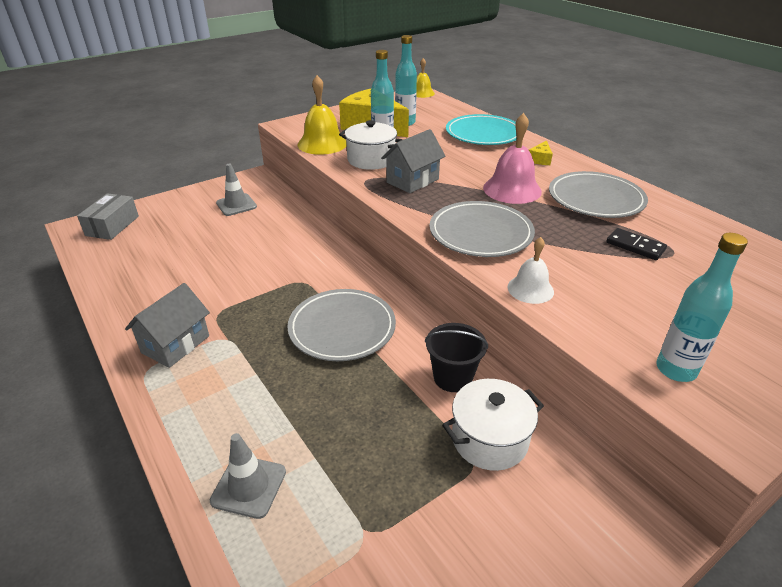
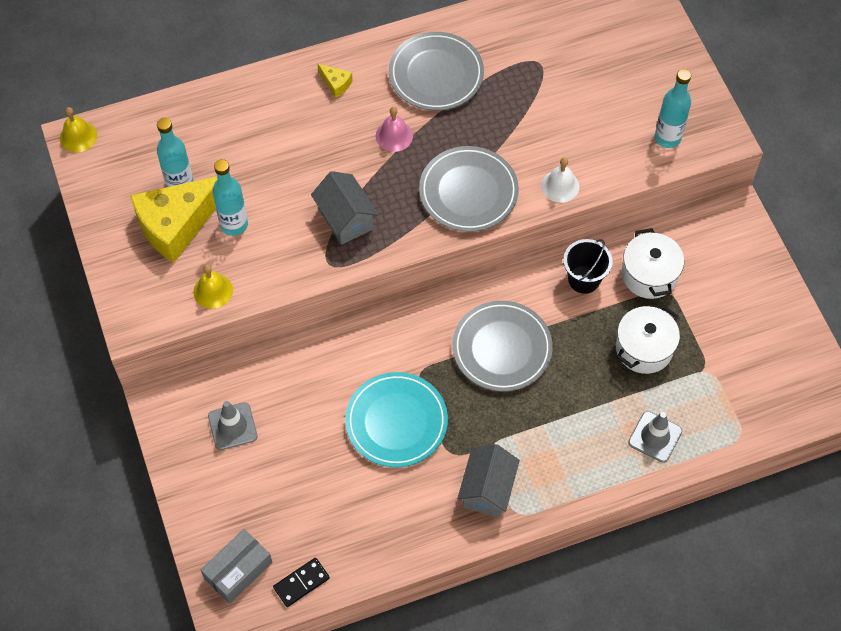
camera: 75 degrees left, 25 degrees up
(112, 226) = (238, 570): grey box -> grey box turned 75 degrees counterclockwise
(175, 344) = (487, 489): grey house -> grey house turned 60 degrees clockwise
(322, 144) = (213, 291): yellow bell -> yellow bell, size x0.61
(371, 160) = (279, 247): white pot -> white pot (644, 348)
(483, 134) = (248, 112): turquoise plate -> turquoise plate (396, 422)
(512, 189) = (394, 135): pink bell -> pink bell, size x0.61
(635, 246) = (522, 85): black domino -> black domino (301, 583)

